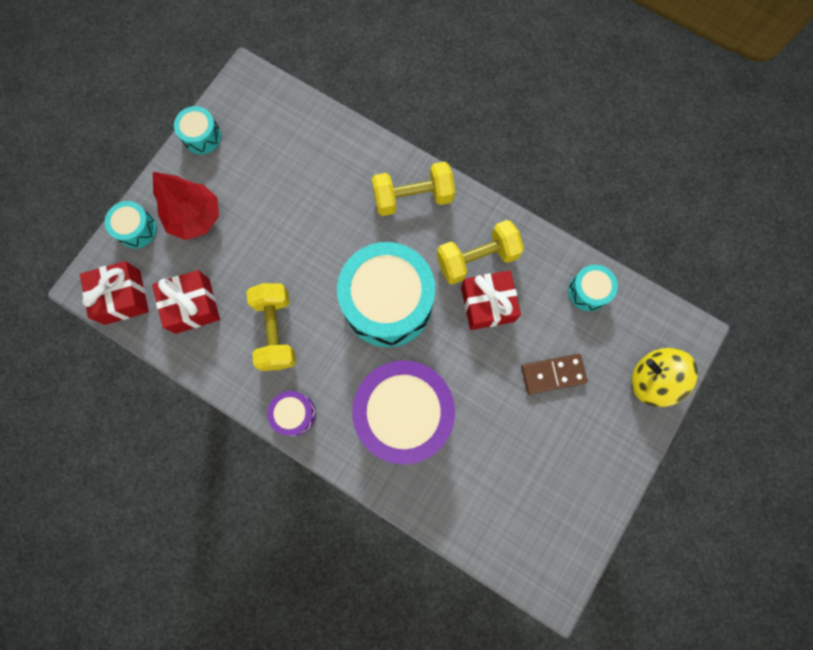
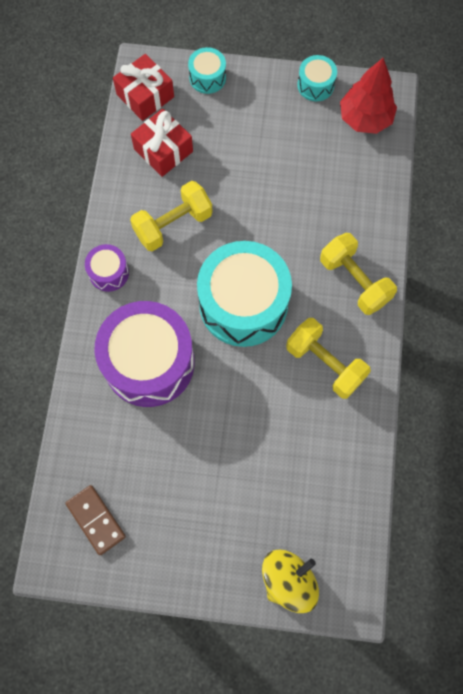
camera: 65 degrees right, 5 degrees down
(195, 218) = (240, 115): red tree -> red tree (365, 119)
(487, 304) = (286, 392): red gift -> none
(553, 374) = (248, 480): brown domino -> brown domino (96, 520)
(588, 291) = (346, 481): turquoise drum -> none
(652, 379) = (288, 580): yellow spinning top -> yellow spinning top turned 45 degrees clockwise

